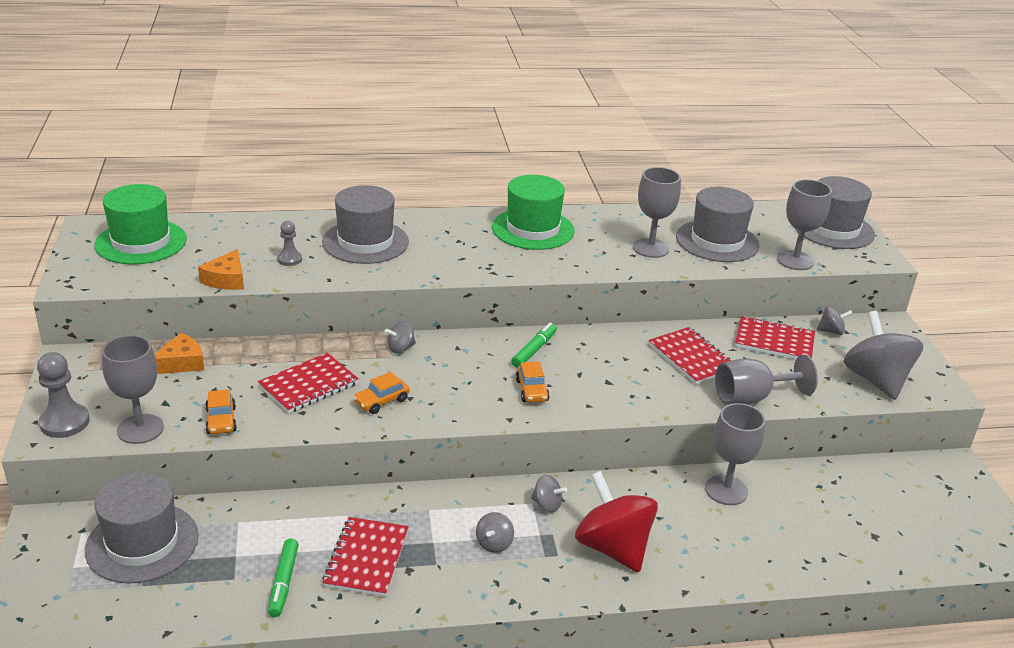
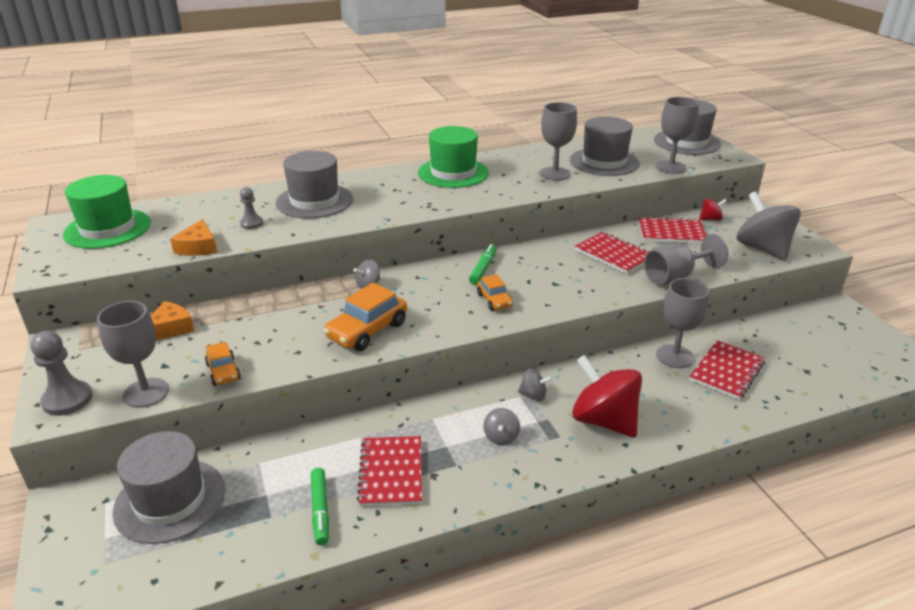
camera: 10 degrees left, 0 degrees up
(308, 385) = (296, 328): red notebook -> red notebook (727, 371)
(381, 401) = (367, 330): orange car -> orange car, size x1.72
(831, 331) = (710, 219): grey spinning top -> red spinning top

